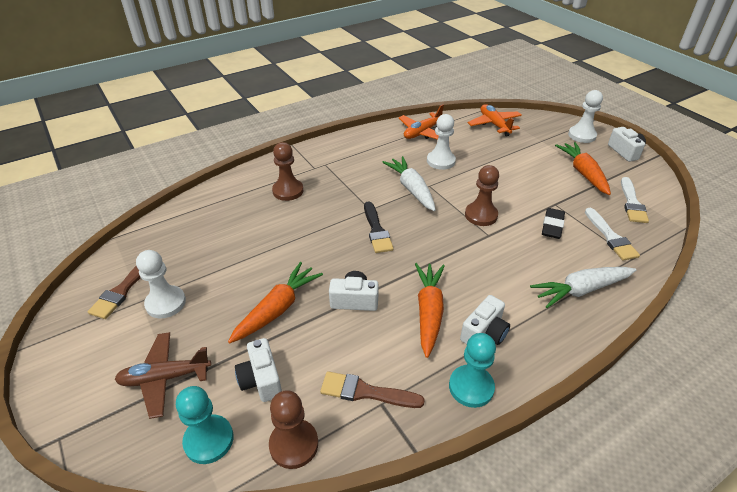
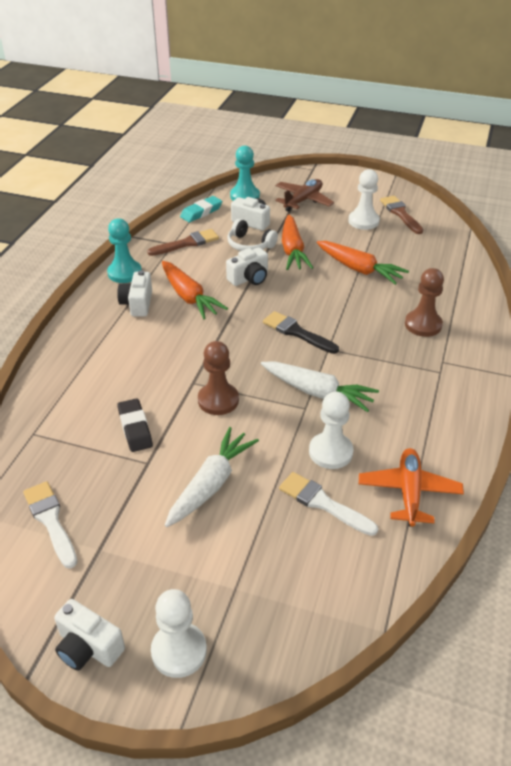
camera: 140 degrees right, 0 degrees up
(294, 444) = (201, 212): brown pawn -> turquoise eraser
(306, 343) = (249, 245): none -> white headphones
(494, 125) = (334, 583): orange plane -> none
(580, 290) = (75, 372): white carrot -> white carrot (211, 484)
(583, 173) = (137, 544): orange carrot -> orange carrot (359, 269)
(611, 237) = (64, 448): white brush -> white brush (323, 503)

